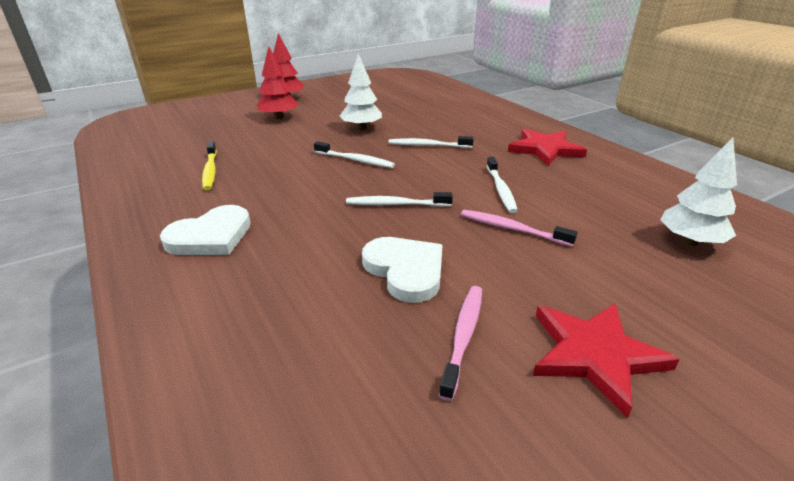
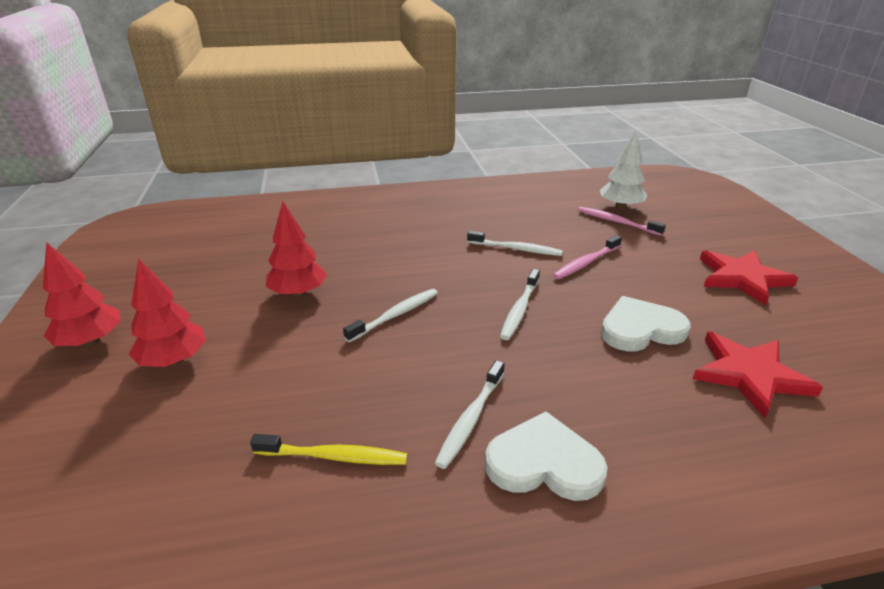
camera: 70 degrees left, 0 degrees up
(211, 236) = (544, 463): white heart -> white heart turned 60 degrees counterclockwise
(361, 128) = (298, 293): white tree -> red tree
(428, 145) = (392, 261): white toothbrush -> white toothbrush (471, 419)
(463, 336) = (729, 322): pink toothbrush -> pink toothbrush (616, 222)
(545, 149) = (449, 208): red star -> red star (749, 375)

